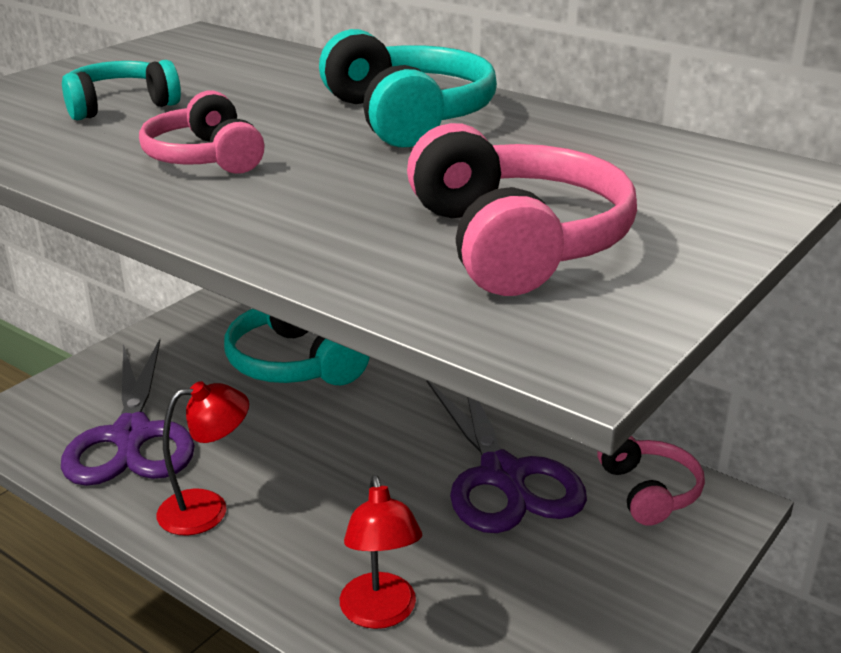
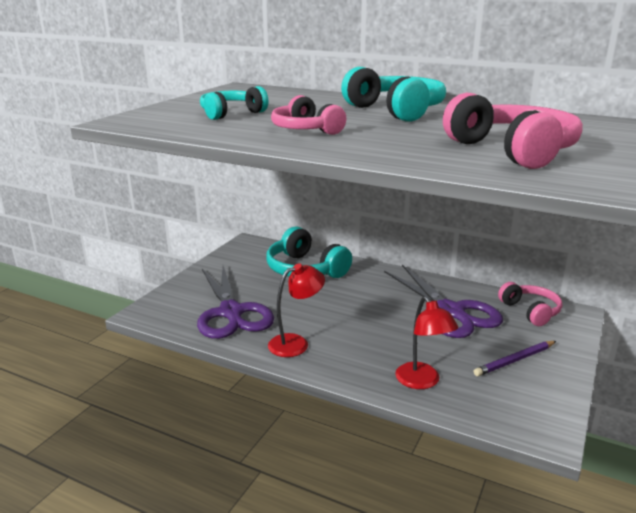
camera: 10 degrees left, 5 degrees down
(566, 591) = (515, 360): none -> purple pencil

